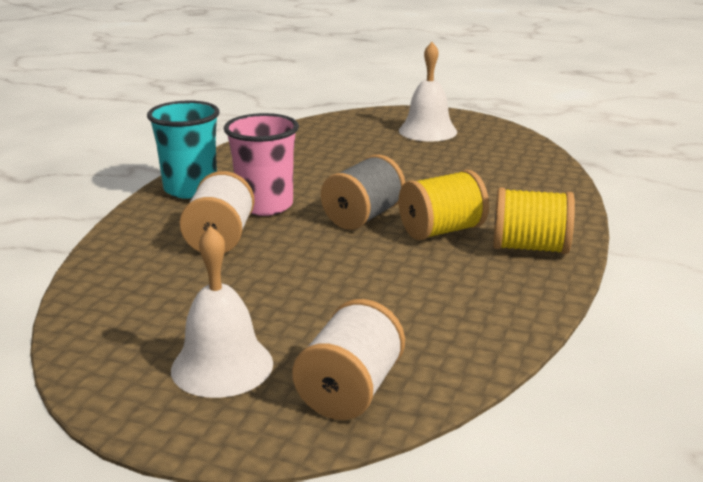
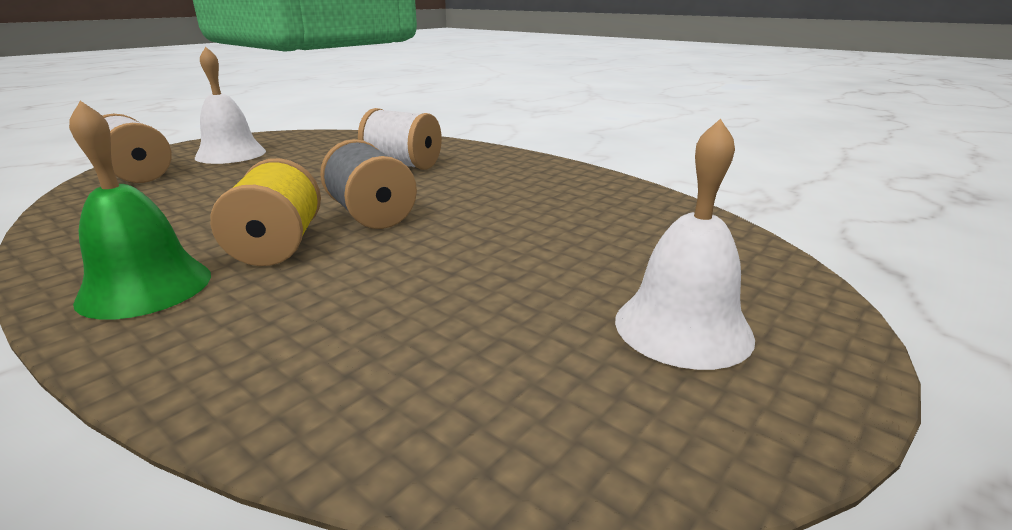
camera: 110 degrees right, 0 degrees up
(190, 189) = (521, 163): turquoise cup -> none
(265, 206) = (452, 182): pink cup -> none
(529, 248) = (145, 287): yellow spool -> green bell

